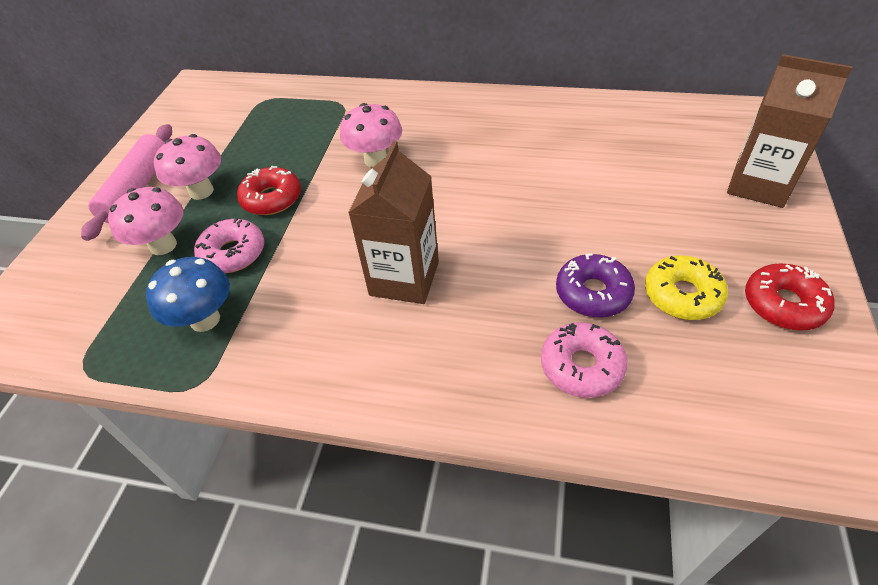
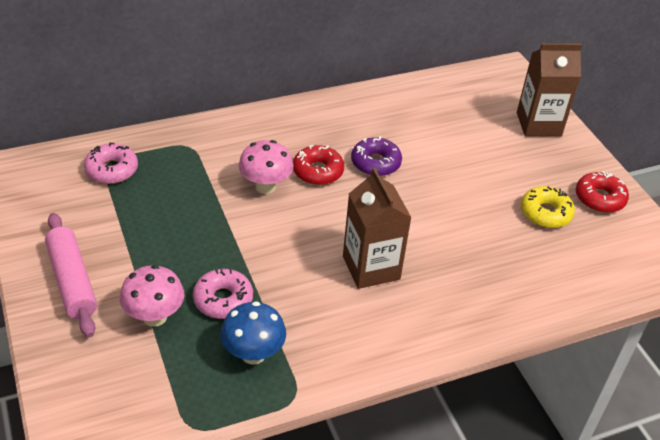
camera: 40 degrees left, 5 degrees down
(201, 191) = (138, 262): pink mushroom -> none
(272, 199) = (210, 246): red donut -> red donut (318, 171)
(581, 366) = (523, 278): pink donut -> pink donut (112, 170)
(593, 293) = (496, 231): purple donut -> purple donut (375, 163)

